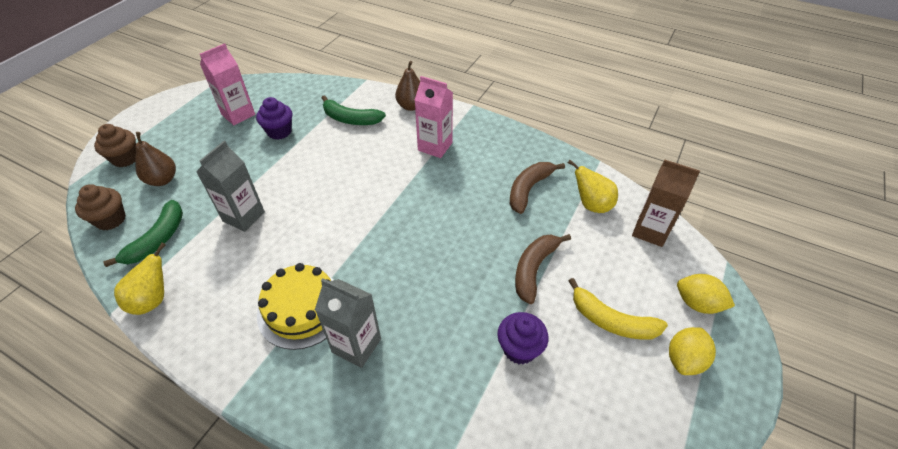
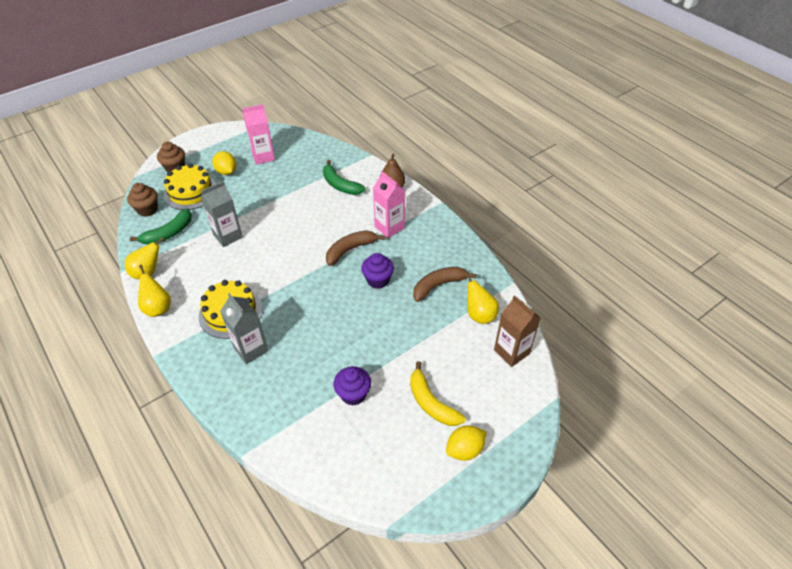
camera: 25 degrees right, 0 degrees up
(162, 180) = (190, 192): brown pear -> yellow cake
(193, 342) = (158, 308): none -> yellow pear
(279, 132) = (284, 179): purple cupcake -> purple cupcake (378, 280)
(534, 269) = (401, 345): brown banana -> brown banana (350, 250)
(697, 303) = (506, 417): yellow lemon -> yellow lemon (226, 172)

